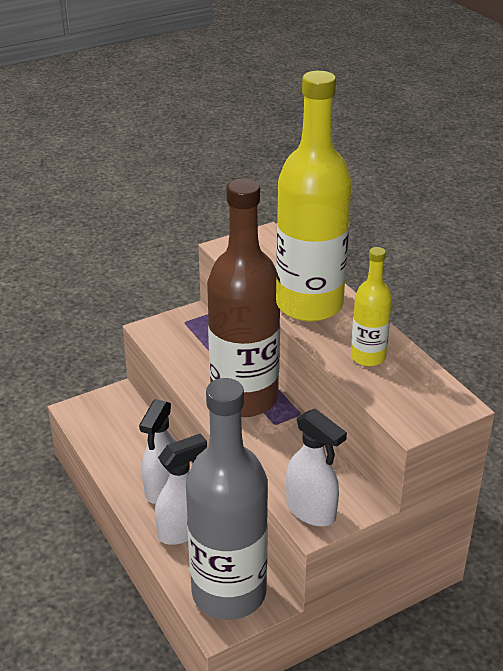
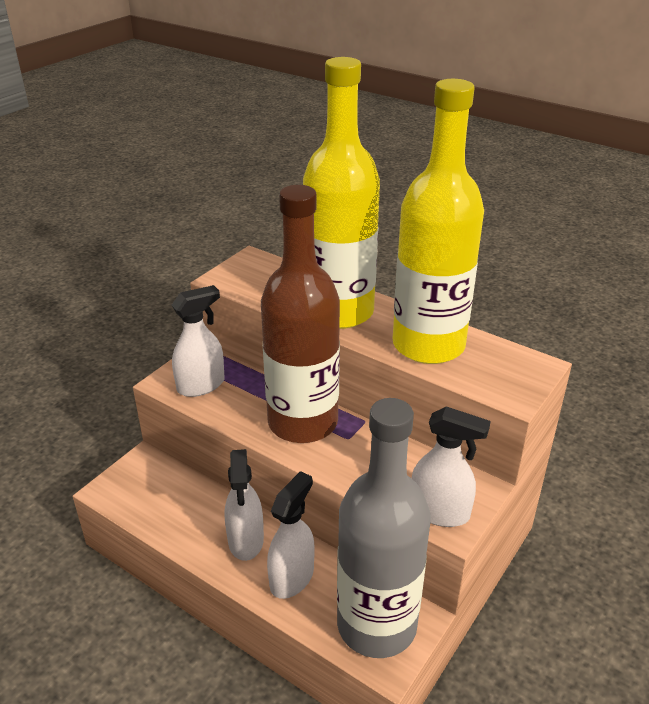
camera: 25 degrees left, 0 degrees up
(179, 340) = (201, 385): none -> white spray bottle
(368, 357) = (428, 345): yellow bottle -> yellow bottle, size x2.05

